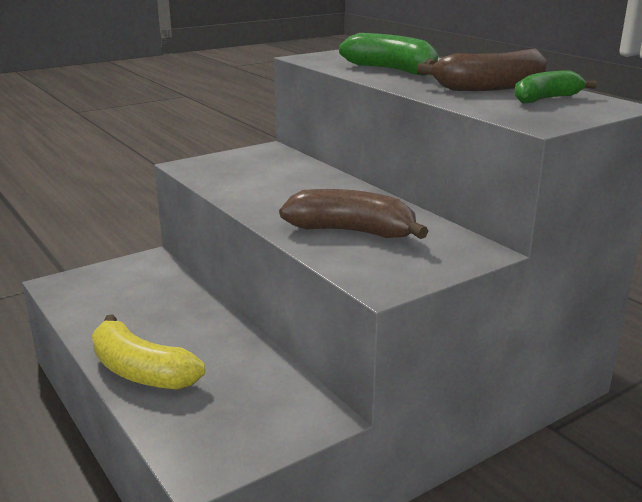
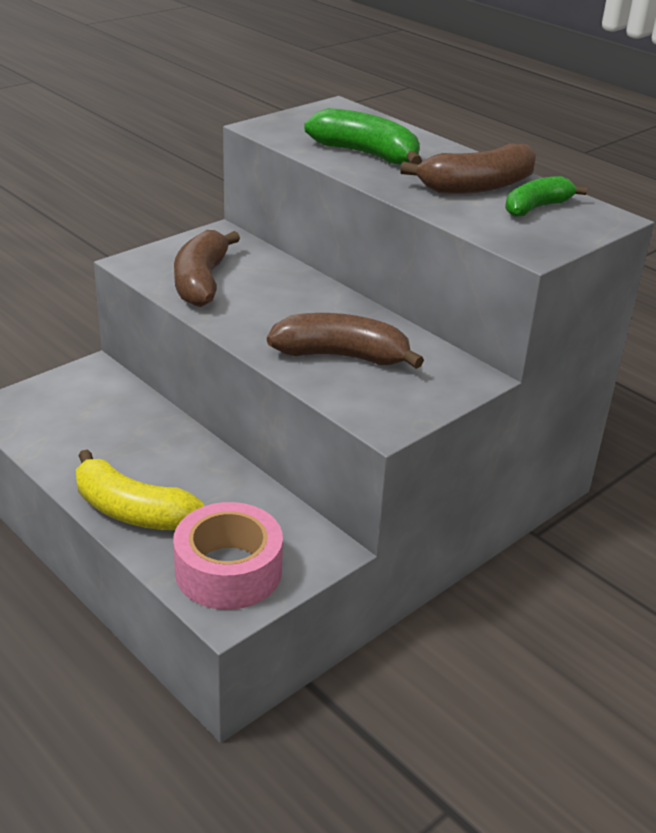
camera: 10 degrees left, 10 degrees up
(216, 430) = (228, 571): none -> pink tape
(240, 178) = (201, 282): none -> brown banana

